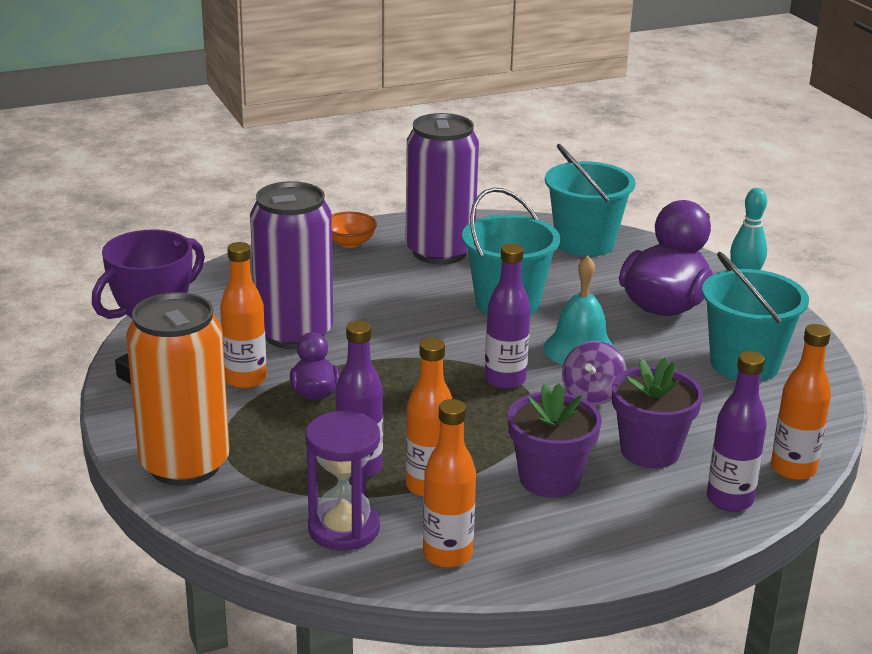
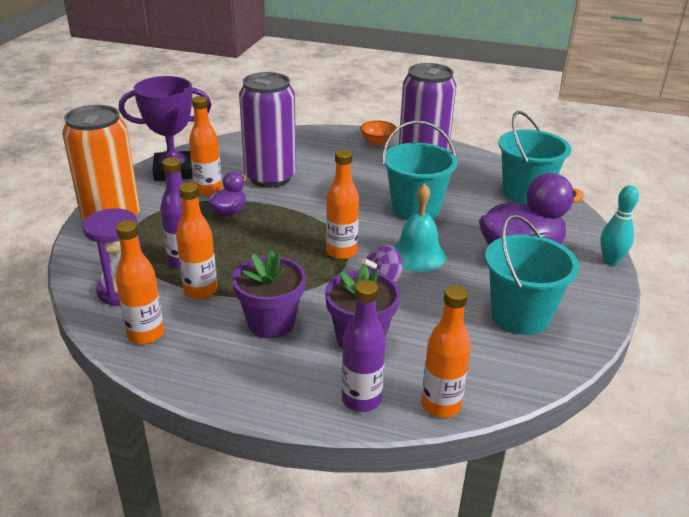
camera: 40 degrees right, 5 degrees up
(505, 380) = (341, 252): purple bottle -> orange bottle

